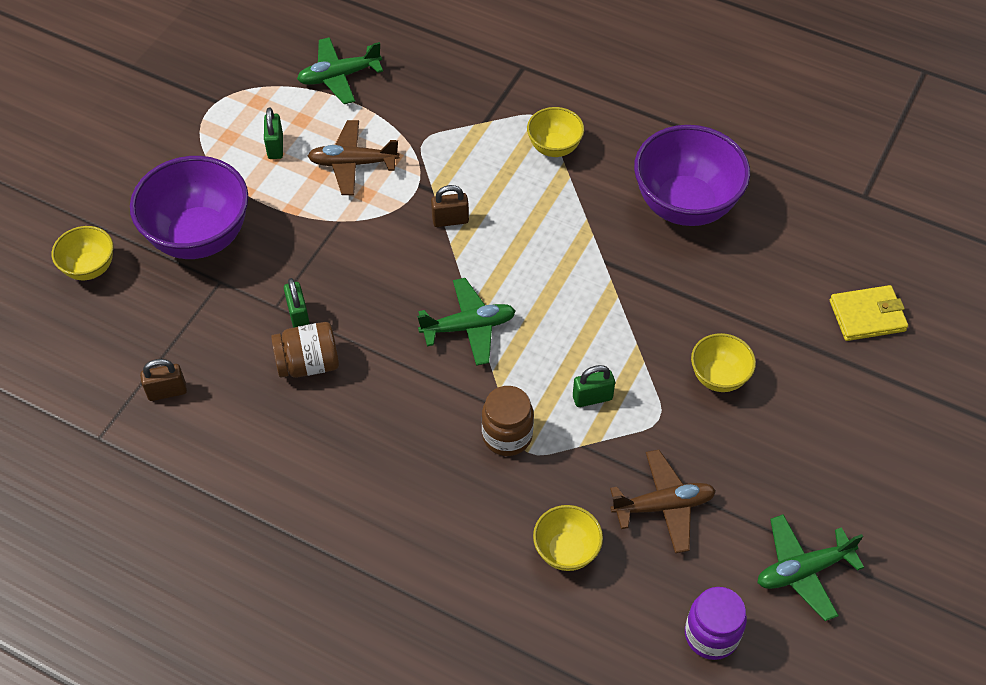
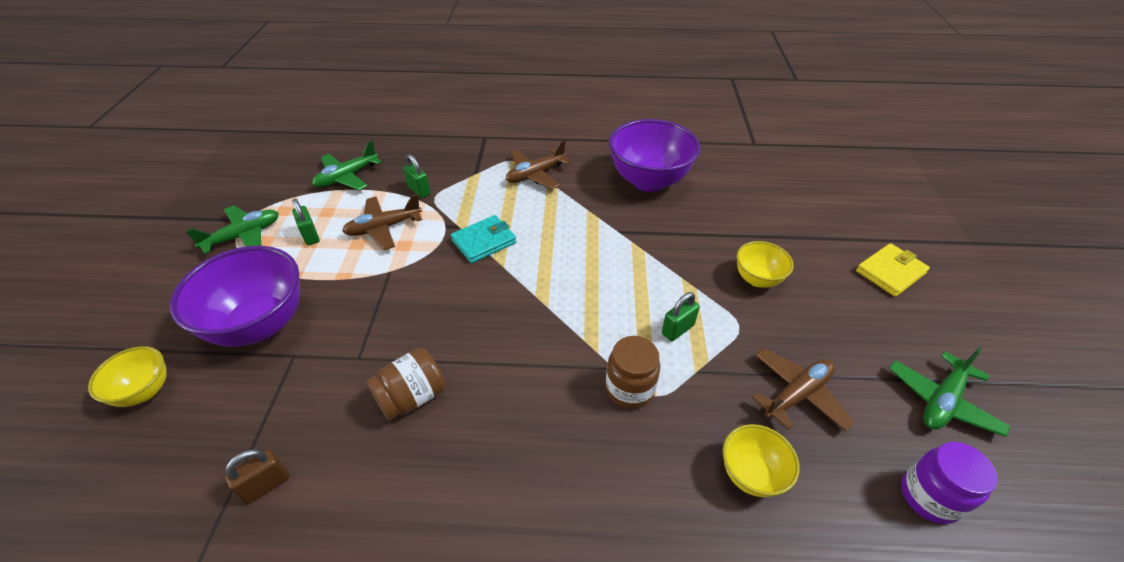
camera: 25 degrees left, 10 degrees down
(298, 316) = (384, 358): green padlock -> green padlock (419, 190)
(450, 220) = (484, 241): brown padlock -> turquoise wallet
(468, 327) = (543, 312): green plane -> green plane (243, 236)
(554, 147) = (535, 174): yellow bowl -> brown plane
(867, 316) = (817, 206): yellow wallet -> yellow wallet (890, 272)

